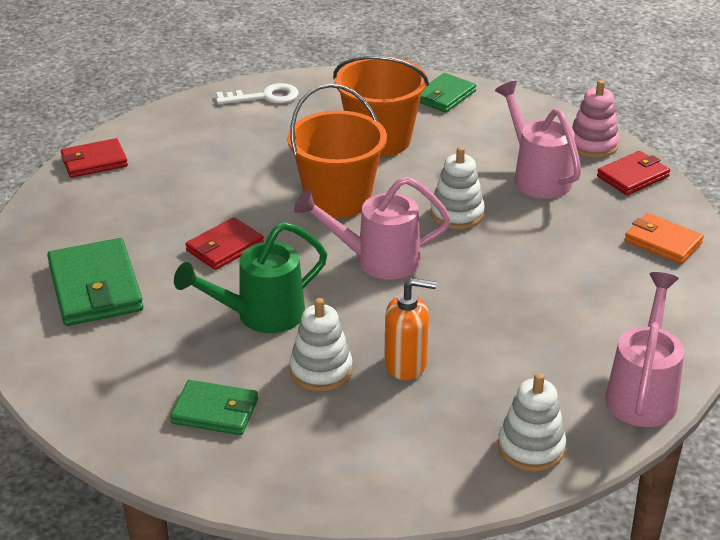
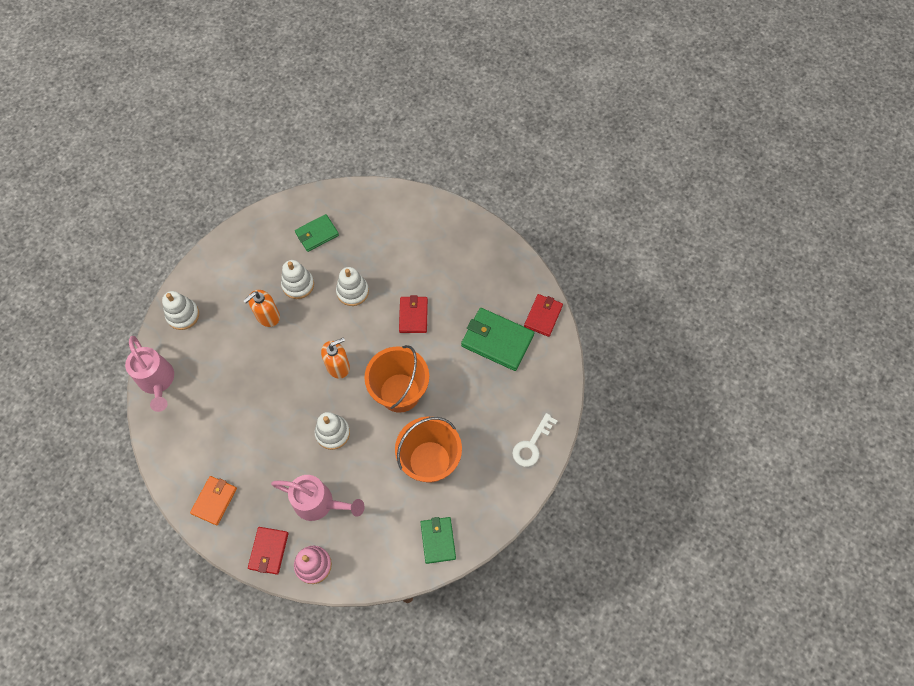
camera: 135 degrees right, 30 degrees up
(95, 287) = (436, 248): green wallet -> green wallet (497, 341)
(261, 315) = (352, 291): green watering can -> white stacking toy
(377, 260) = (338, 366): pink watering can -> orange soap dispenser
(663, 242) = (214, 501): orange wallet -> orange wallet turned 60 degrees counterclockwise

